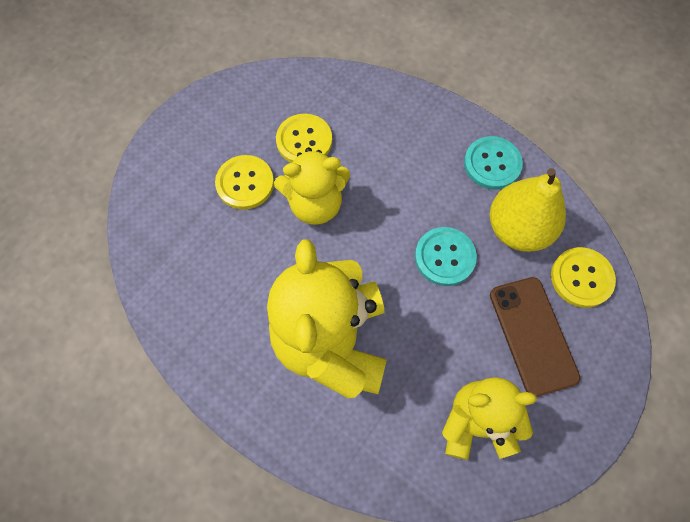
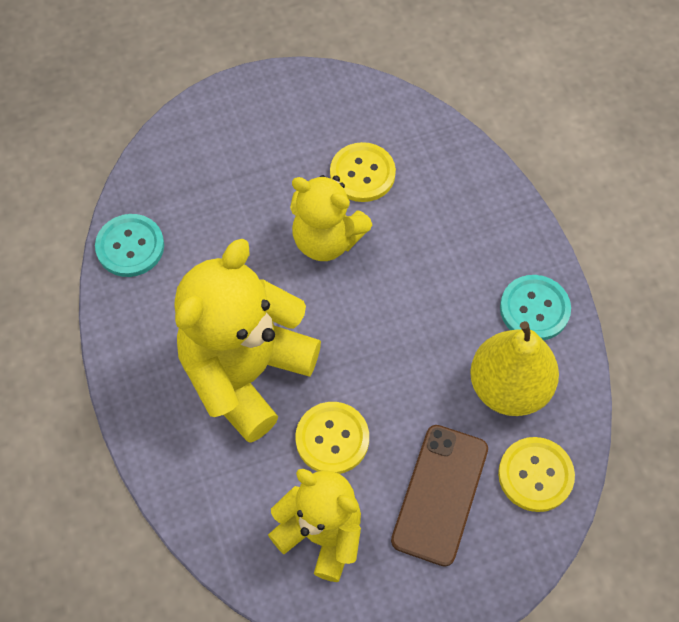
camera: 35 degrees right, 5 degrees down
(245, 183) = (276, 180): yellow button -> yellow button (332, 439)
(445, 257) = (412, 367): turquoise button -> turquoise button (130, 247)

